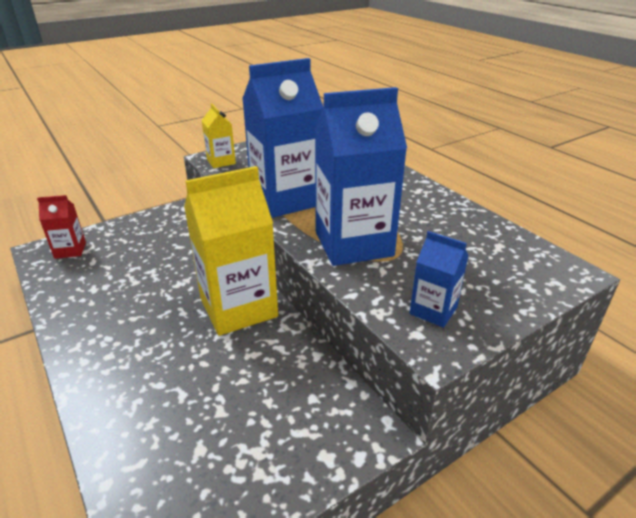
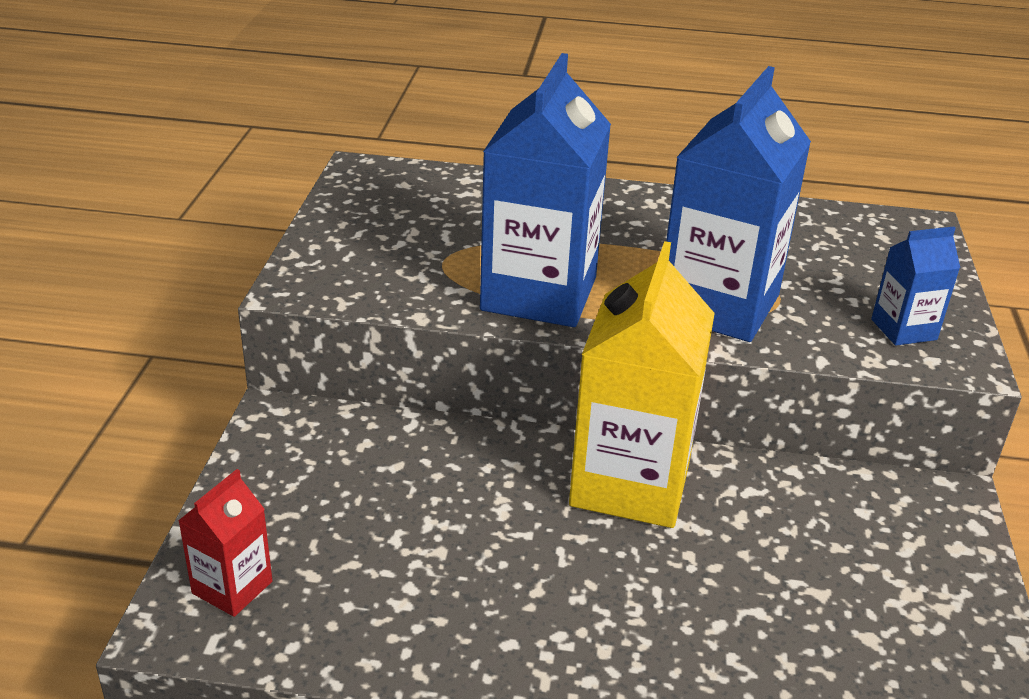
camera: 50 degrees left, 0 degrees up
(221, 161) = (327, 286): yellow carton -> none

